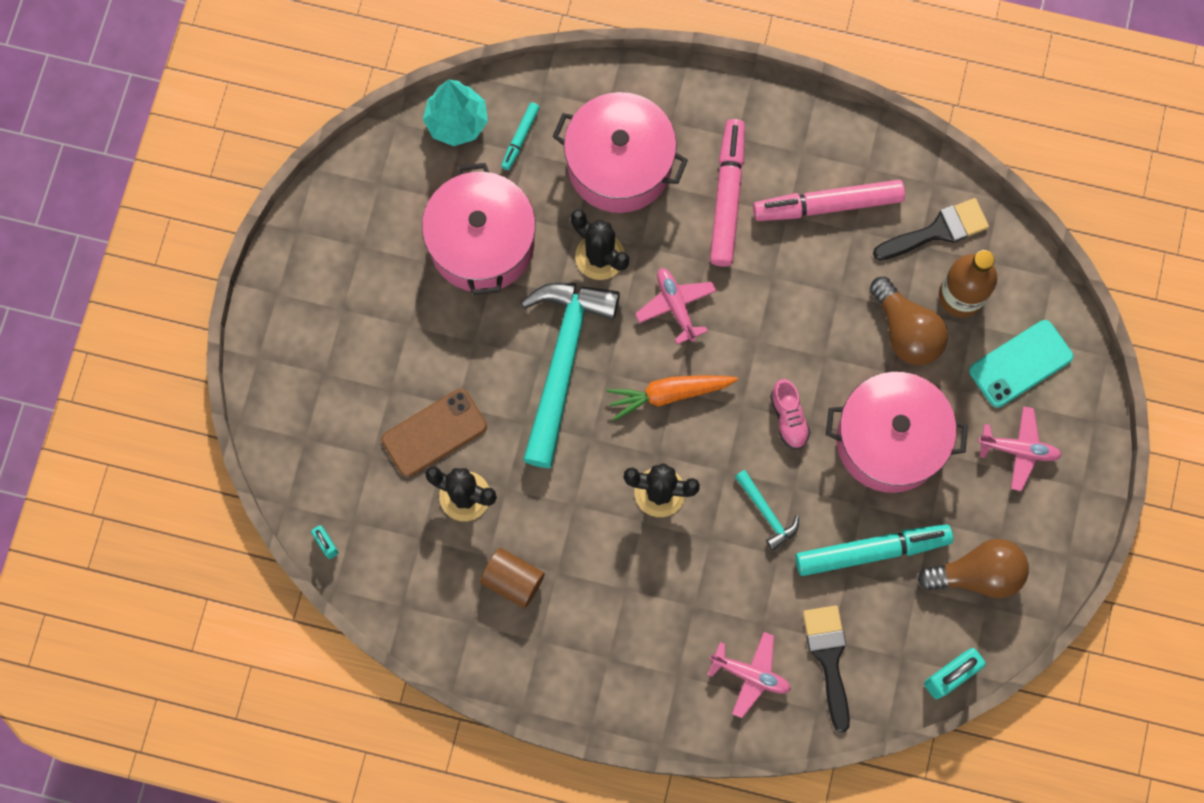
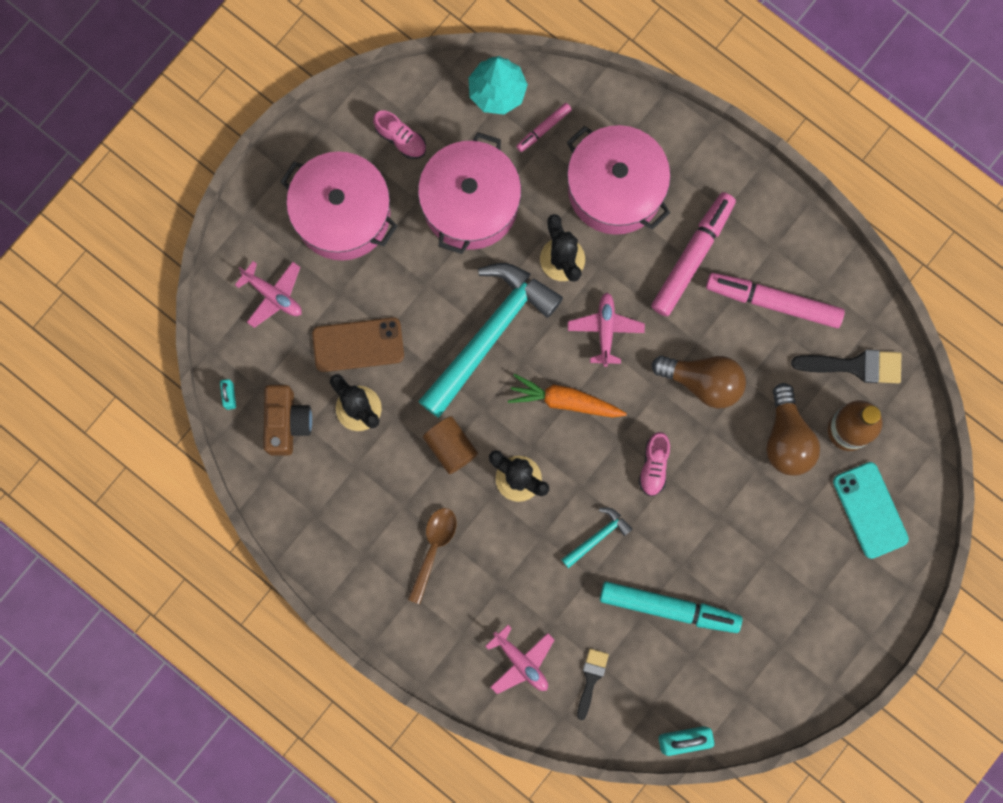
camera: 25 degrees right, 5 degrees up
(382, 210) = (401, 139): none -> pink shoe
(398, 544) = (287, 423): none -> brown camera
(513, 580) = (365, 495): brown cylinder -> brown cylinder (450, 447)
(520, 138) = (543, 129): turquoise marker -> pink marker
(607, 601) = (433, 548): none -> brown spoon
(767, 513) = (598, 536): turquoise hammer -> turquoise hammer turned 120 degrees counterclockwise
(828, 658) = (591, 678): black brush -> black brush, size x0.63
(889, 440) = (728, 523): pink pot -> pink pot (342, 214)
(977, 574) = (747, 667): brown light bulb -> brown light bulb (703, 382)
(1018, 450) = (832, 581): pink plane -> pink plane (273, 295)
(1020, 364) = (870, 510): turquoise phone -> turquoise phone turned 75 degrees clockwise

